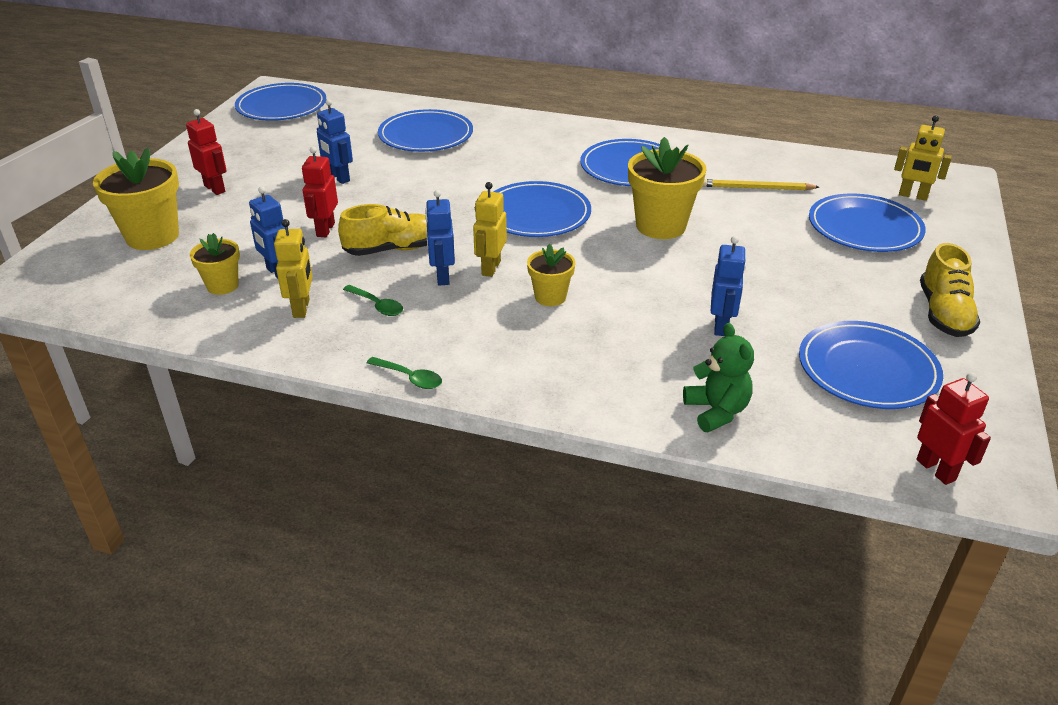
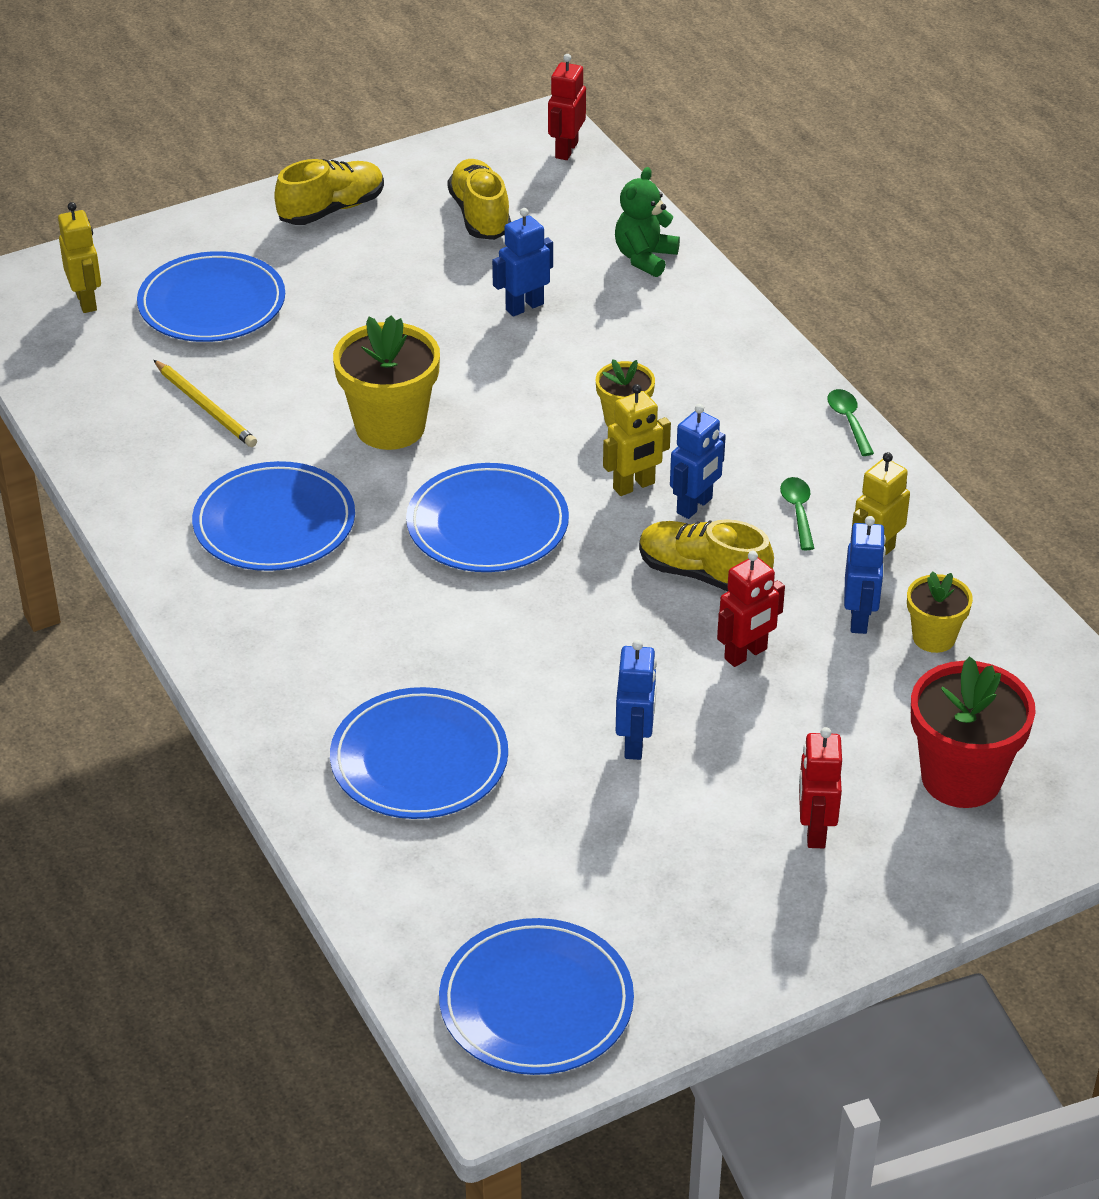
camera: 135 degrees left, 5 degrees up
(152, 236) = (961, 778): yellow flower pot -> red flower pot
(867, 369) = (480, 215): blue plate -> yellow shoe

